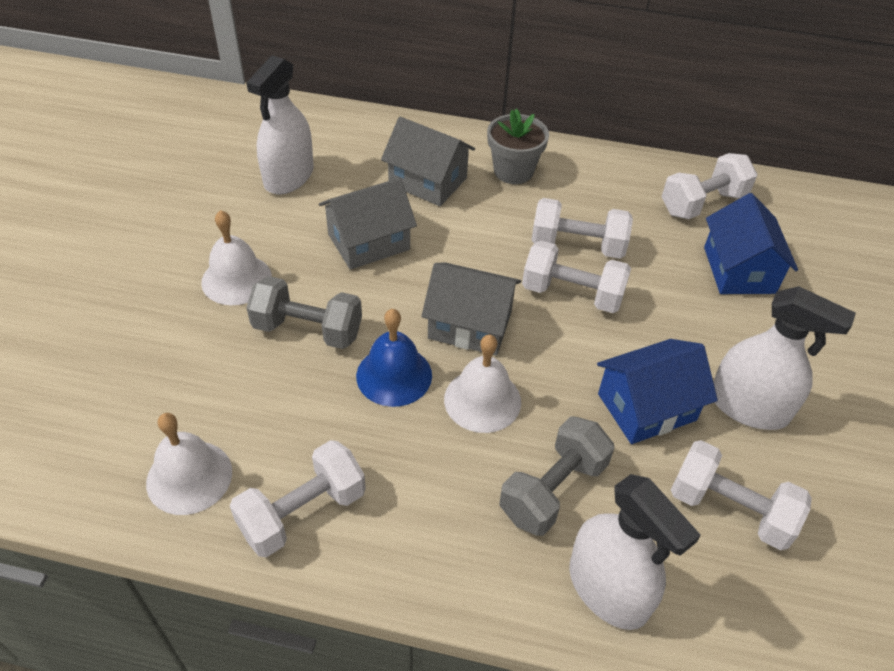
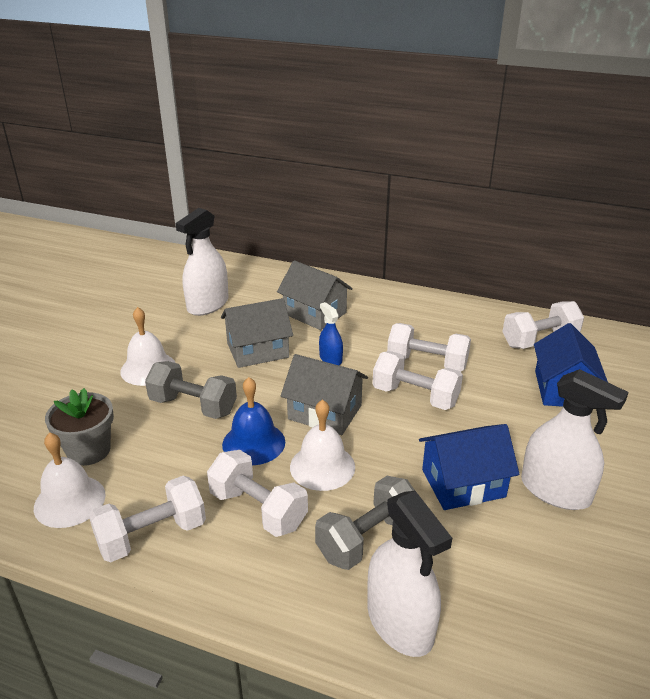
camera: 10 degrees right, 15 degrees down
(461, 248) = (330, 359): none -> blue spray bottle
(513, 171) = (385, 310): grey flower pot -> grey flower pot (89, 451)
(730, 509) = (525, 569): white dumbbell -> white dumbbell (258, 509)

